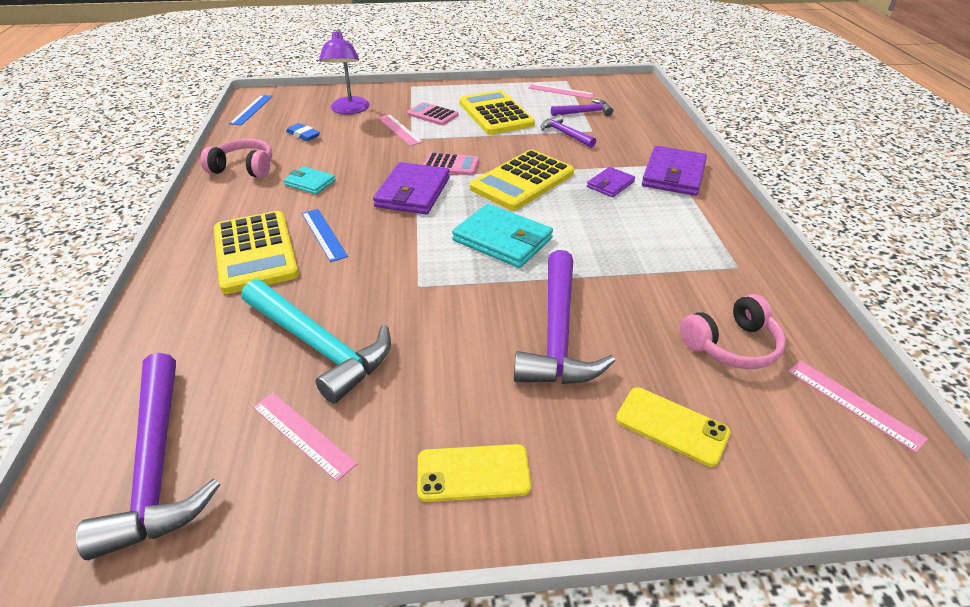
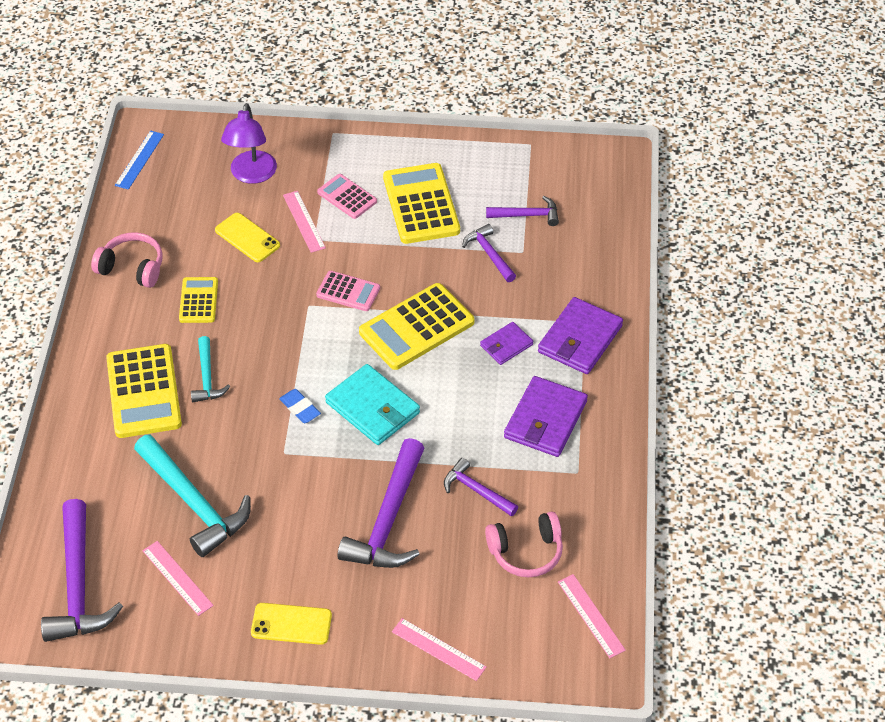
camera: 10 degrees right, 10 degrees up
(303, 135) = (196, 217): blue eraser -> blue eraser (300, 408)
(310, 183) = (198, 300): turquoise wallet -> yellow calculator
(324, 234) = (207, 377): blue ruler -> turquoise hammer
(413, 192) = (300, 329): purple wallet -> purple wallet (545, 420)
(561, 91) = (515, 167): pink ruler -> pink ruler (438, 649)
(643, 294) = (476, 490): none -> purple hammer
(672, 426) = (444, 612): yellow phone -> yellow phone (247, 238)

